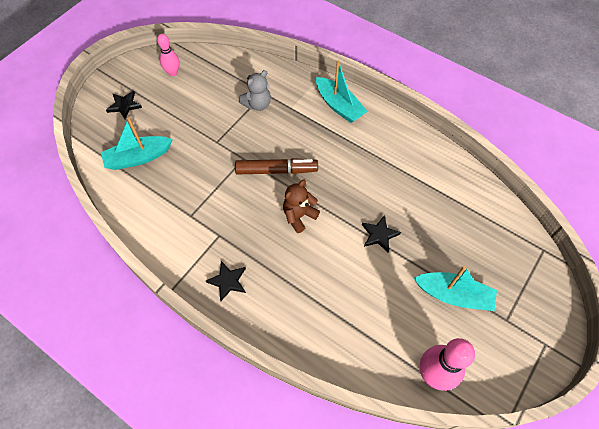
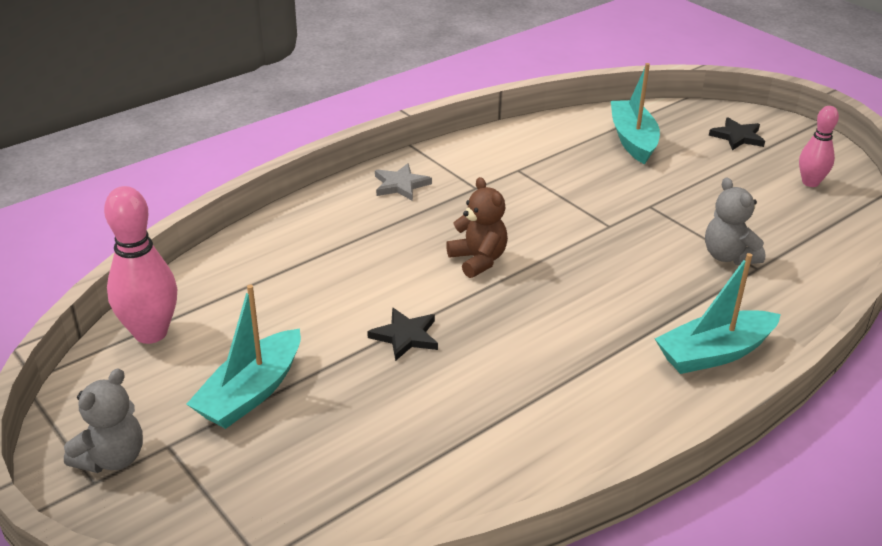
camera: 105 degrees right, 25 degrees down
(228, 281) = (400, 185): black star -> grey star
(276, 170) = (574, 253): brown marker -> none
(528, 343) = (112, 458): none -> grey teddy bear

